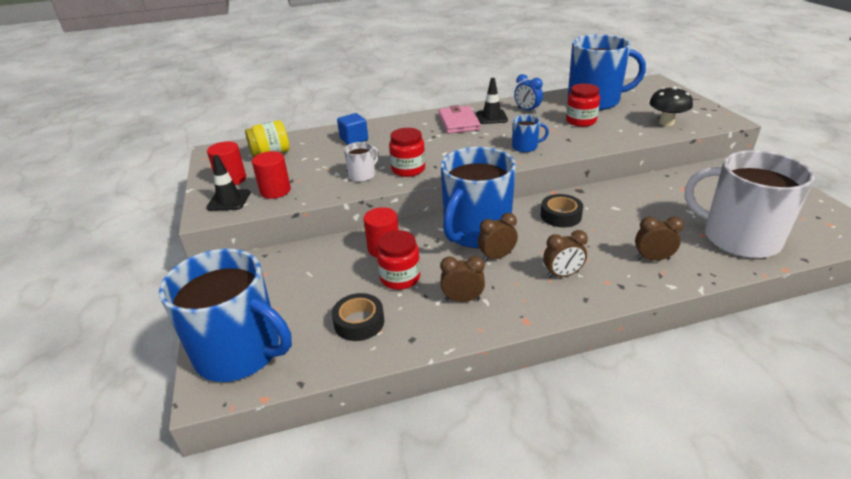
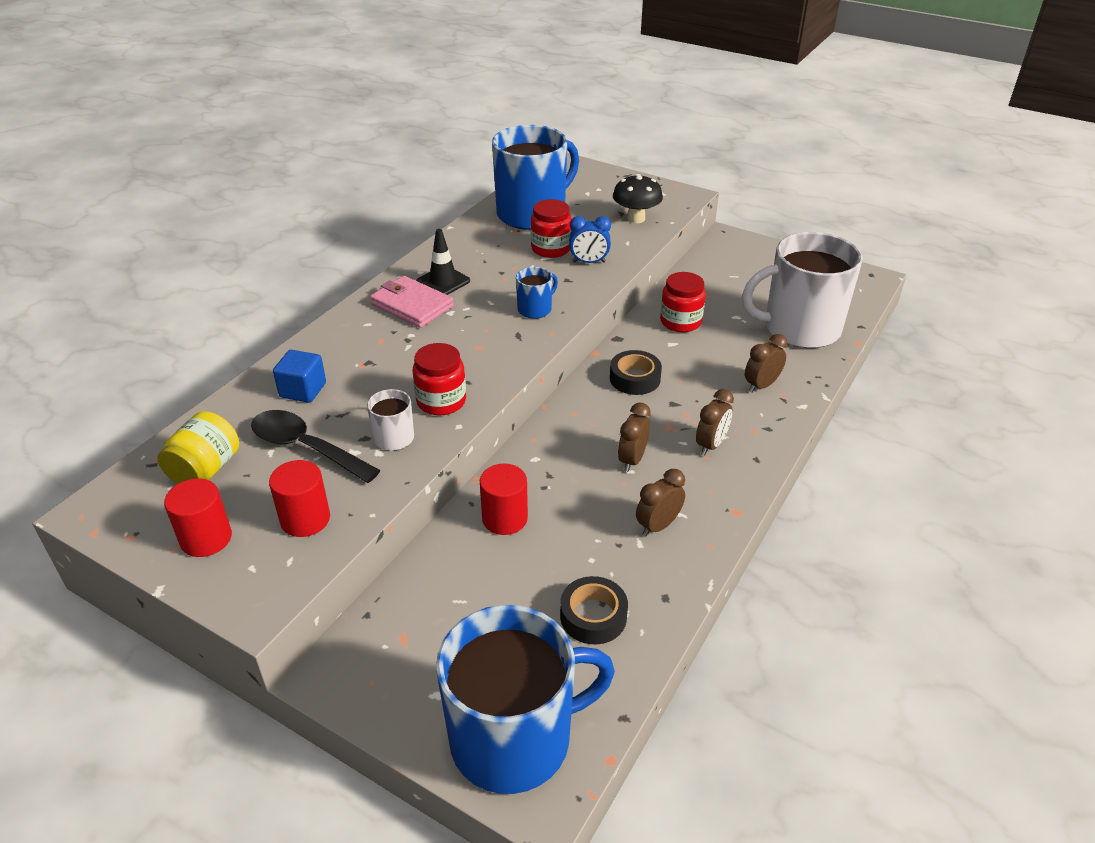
camera: 45 degrees left, 5 degrees up
(229, 200) = (255, 569): black traffic cone -> none
(320, 162) = (306, 447): none -> black spoon
(400, 278) = (568, 541): red jar -> red jar (680, 322)
(476, 231) = (576, 442): blue mug -> none
(527, 110) = (473, 255): blue clock -> blue clock (589, 262)

